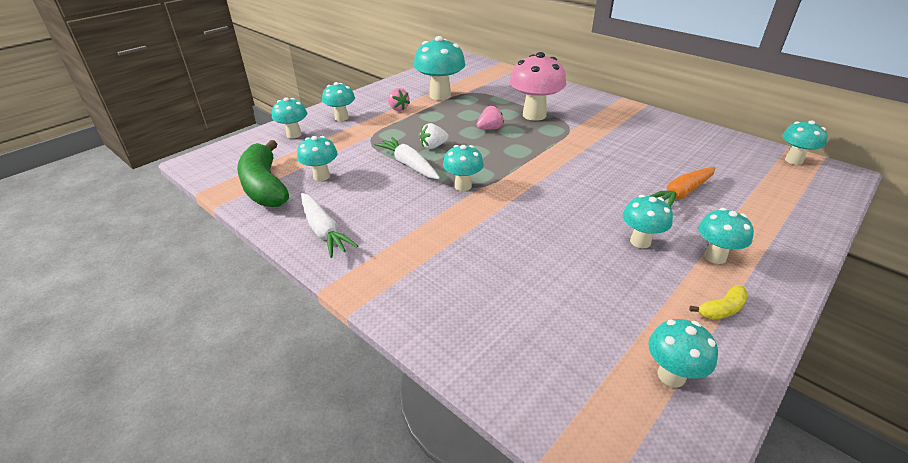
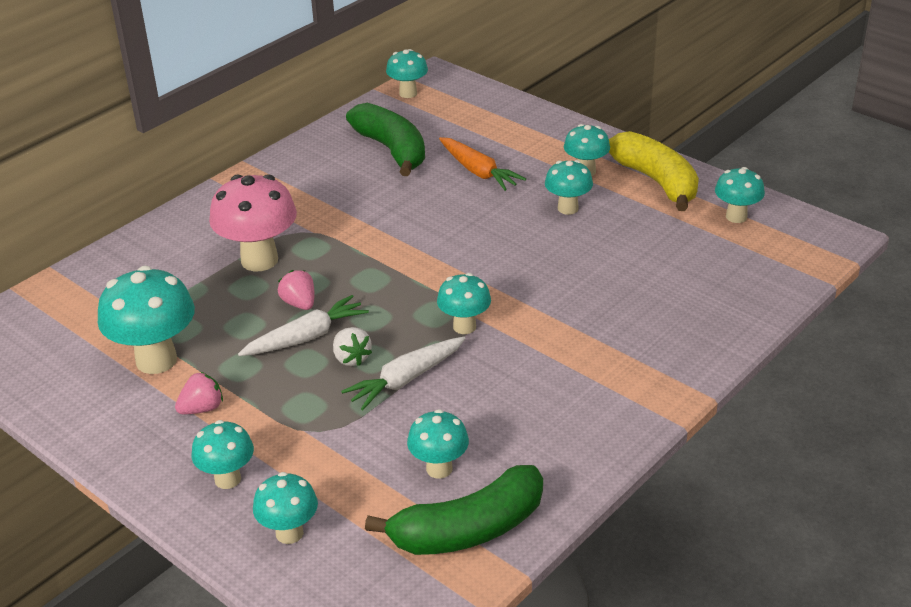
camera: 90 degrees left, 0 degrees up
(324, 230) = (575, 442): white carrot -> white carrot (306, 337)
(694, 155) = (391, 150): none -> green banana
(722, 309) = (656, 181): yellow banana -> yellow banana, size x2.28

